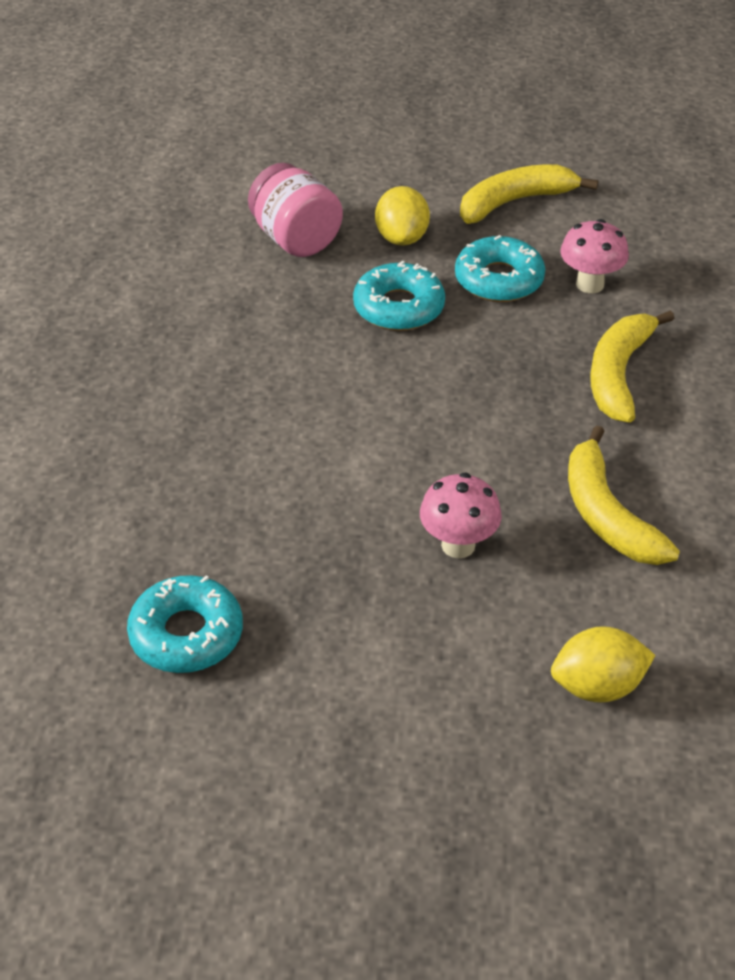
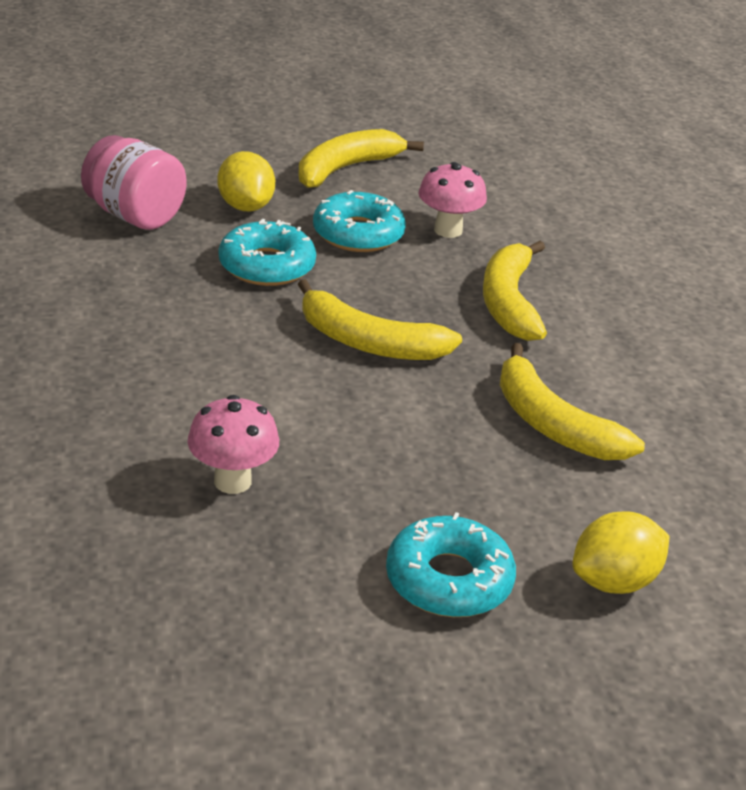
camera: 20 degrees left, 10 degrees down
(186, 634) = (151, 600): turquoise donut -> turquoise donut (448, 580)
(458, 545) = (416, 471): pink mushroom -> pink mushroom (232, 481)
(464, 403) = (369, 342): none -> yellow banana

